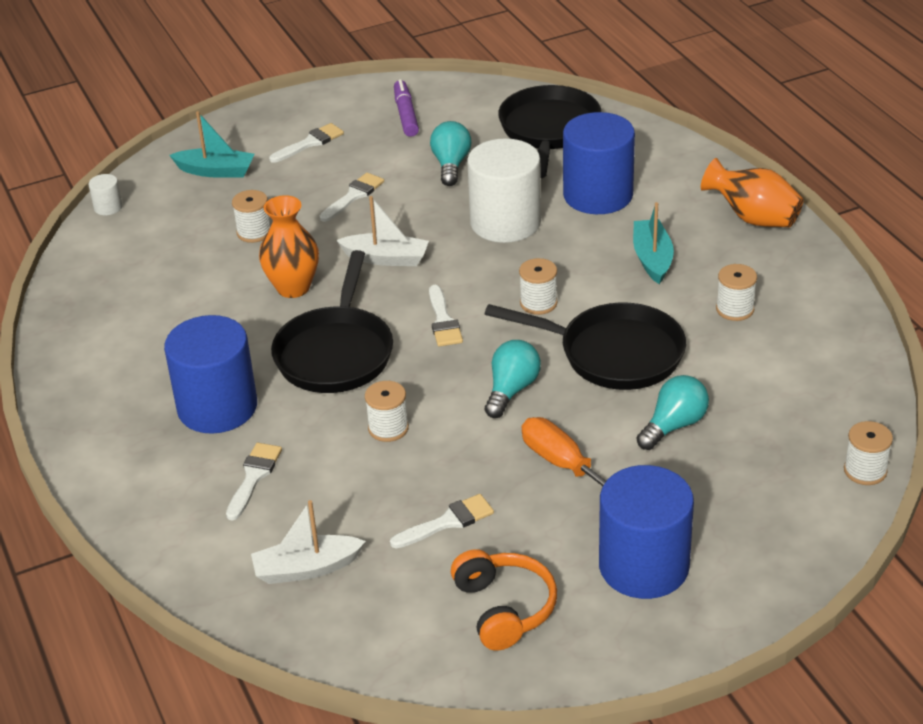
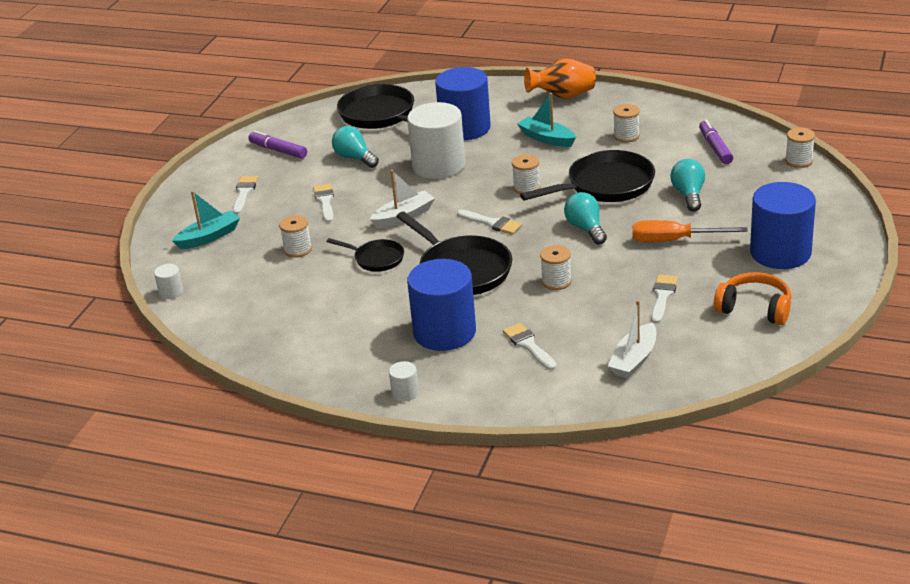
camera: 45 degrees left, 5 degrees down
(93, 443) = (405, 393): none -> white cylinder
(293, 288) = (376, 259): orange vase -> black pan
(801, 388) = (715, 148): none -> purple marker

